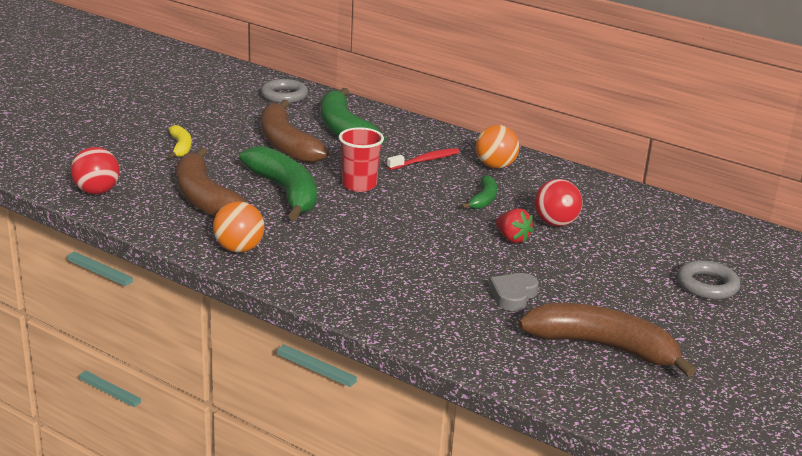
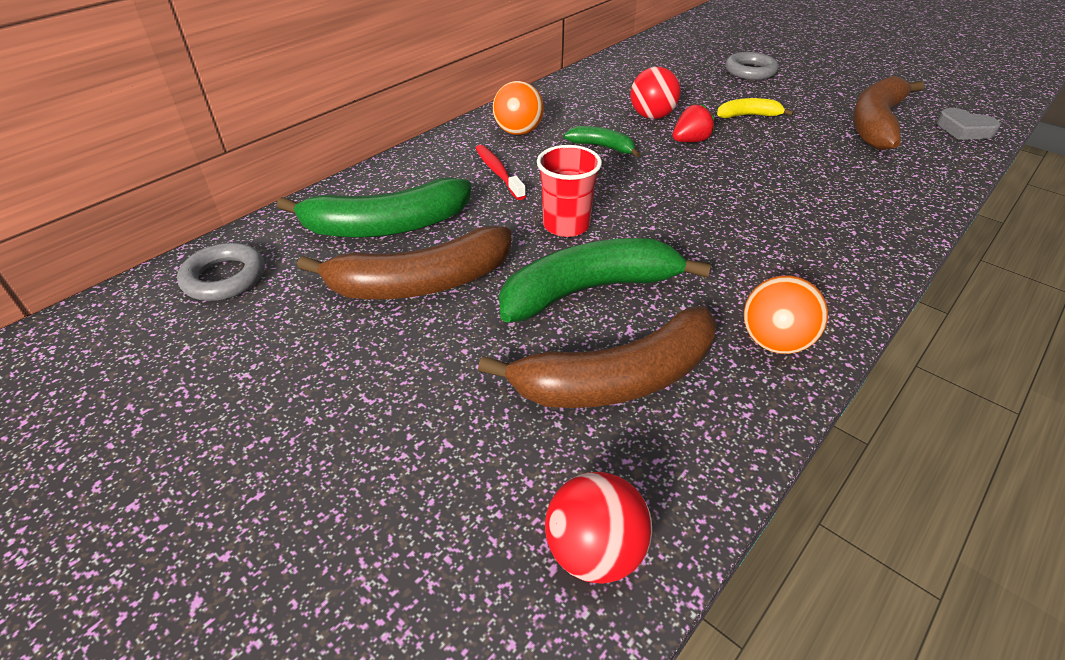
camera: 80 degrees left, 15 degrees up
(180, 147) = (404, 415): yellow banana -> yellow banana (748, 116)
(513, 295) = (808, 153): grey heart -> grey heart (964, 130)

